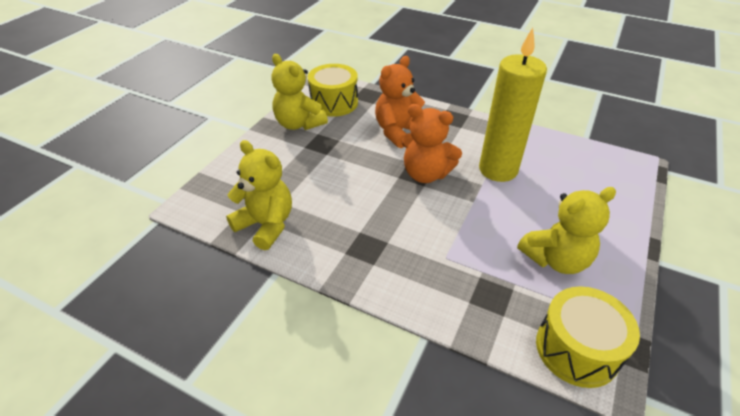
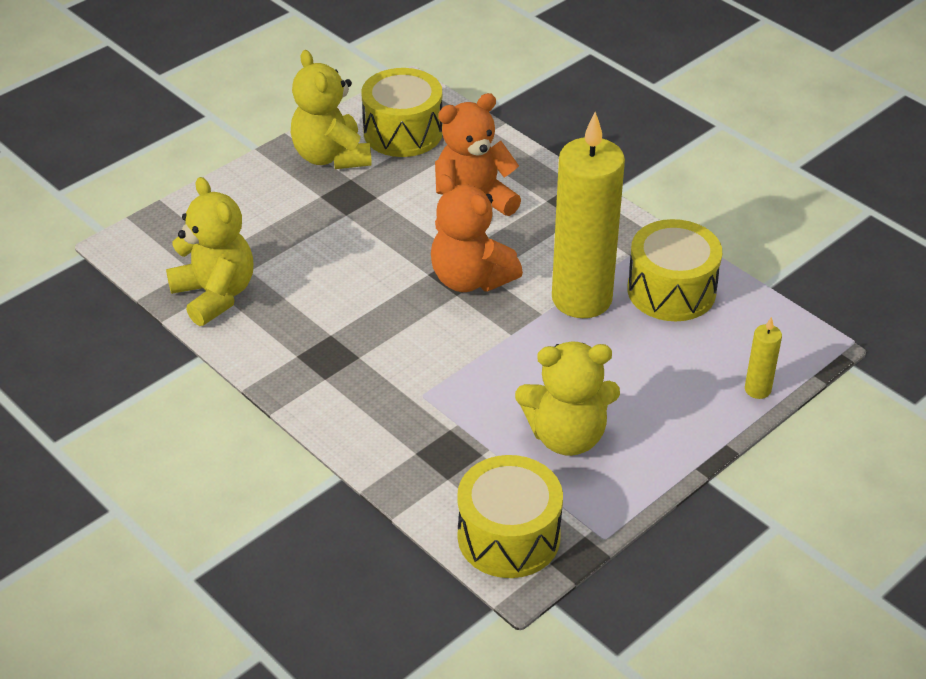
camera: 20 degrees right, 0 degrees up
(542, 153) = (671, 290): none -> yellow drum
(636, 197) = (757, 389): none -> yellow candle

